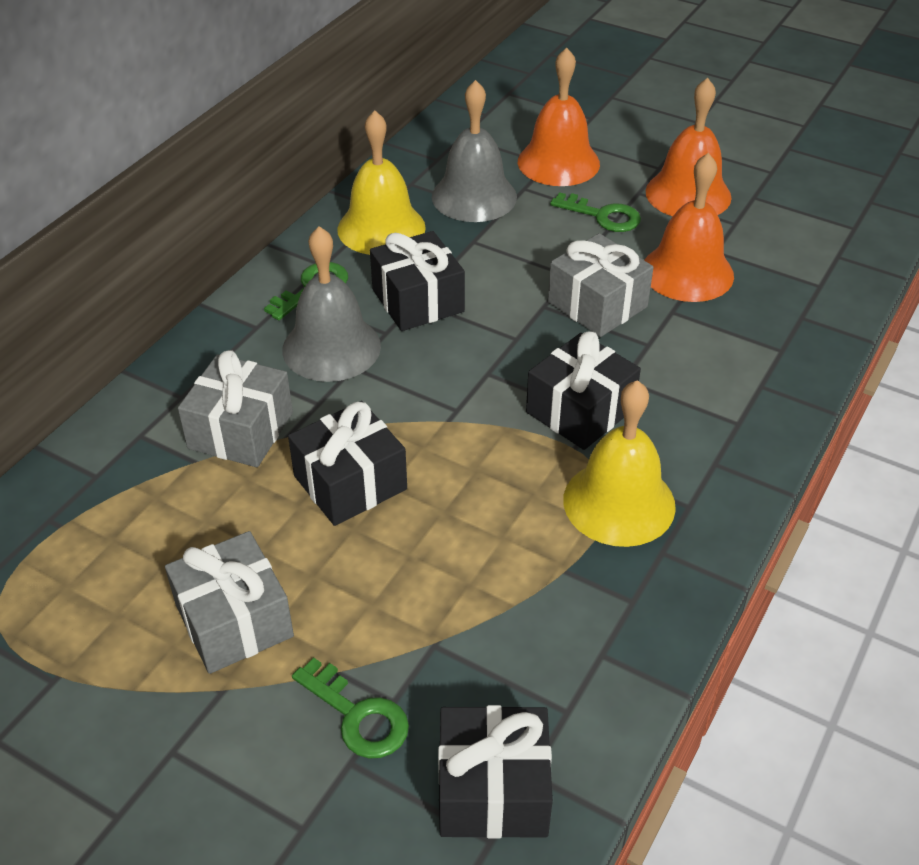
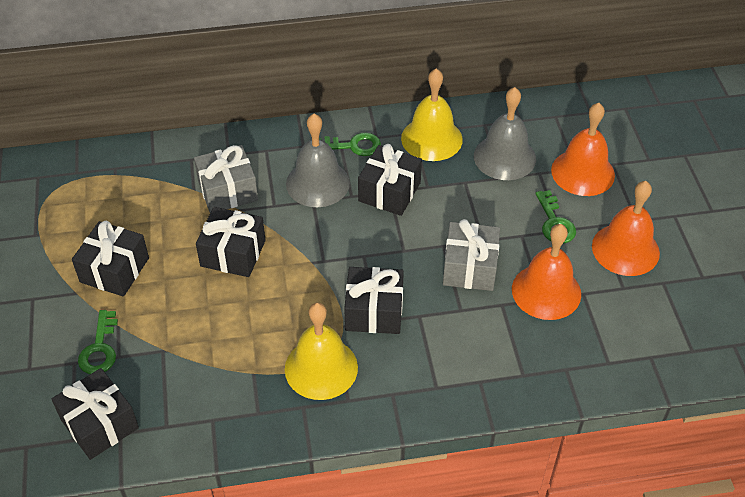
camera: 50 degrees right, 5 degrees up
(234, 621) = (114, 270): grey gift -> black gift

